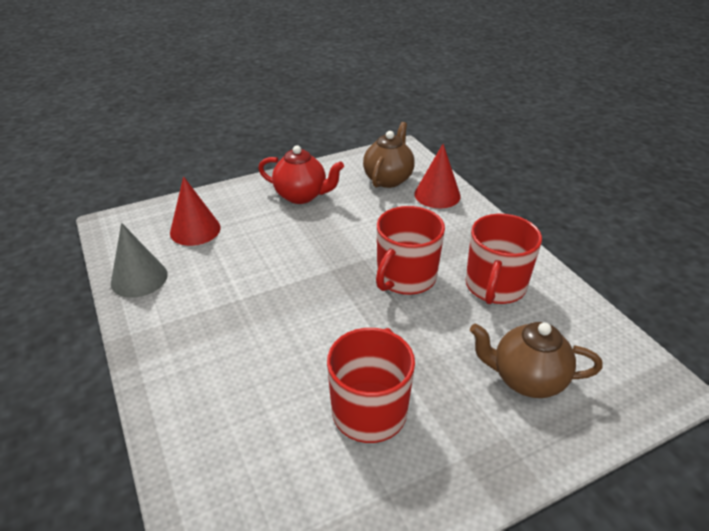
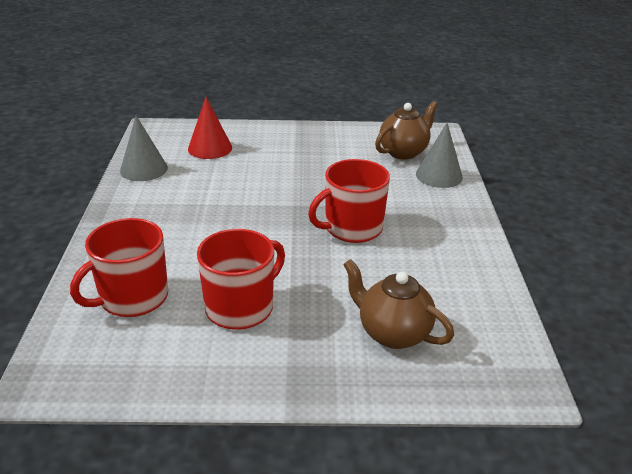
camera: 25 degrees right, 5 degrees down
(301, 196) = (315, 146): red teapot -> none
(437, 195) = (439, 175): red cone -> grey cone
(495, 286) = (428, 258): red mug -> red mug (132, 298)

